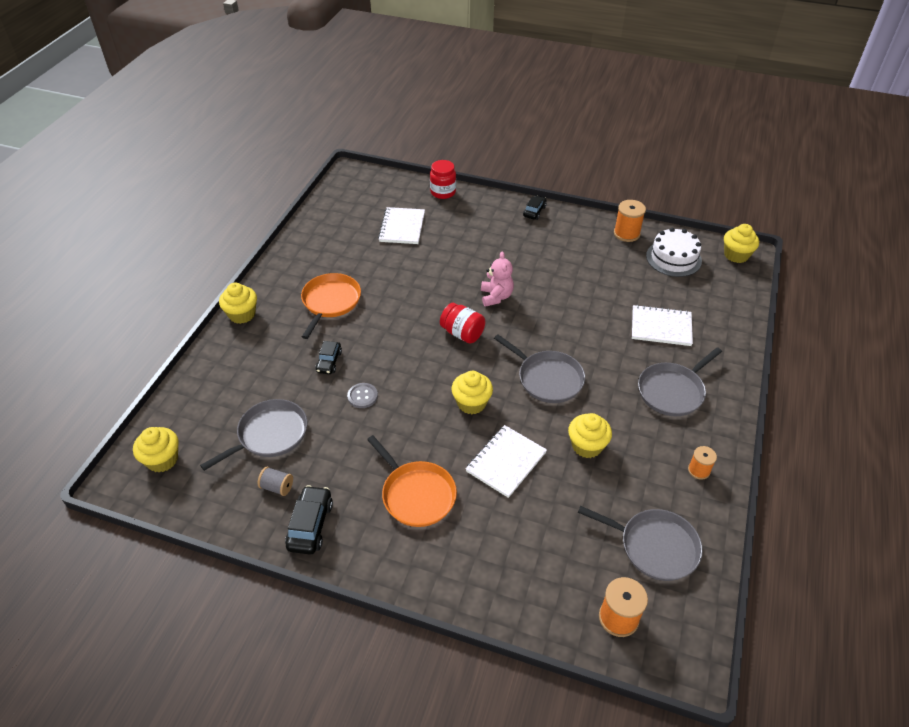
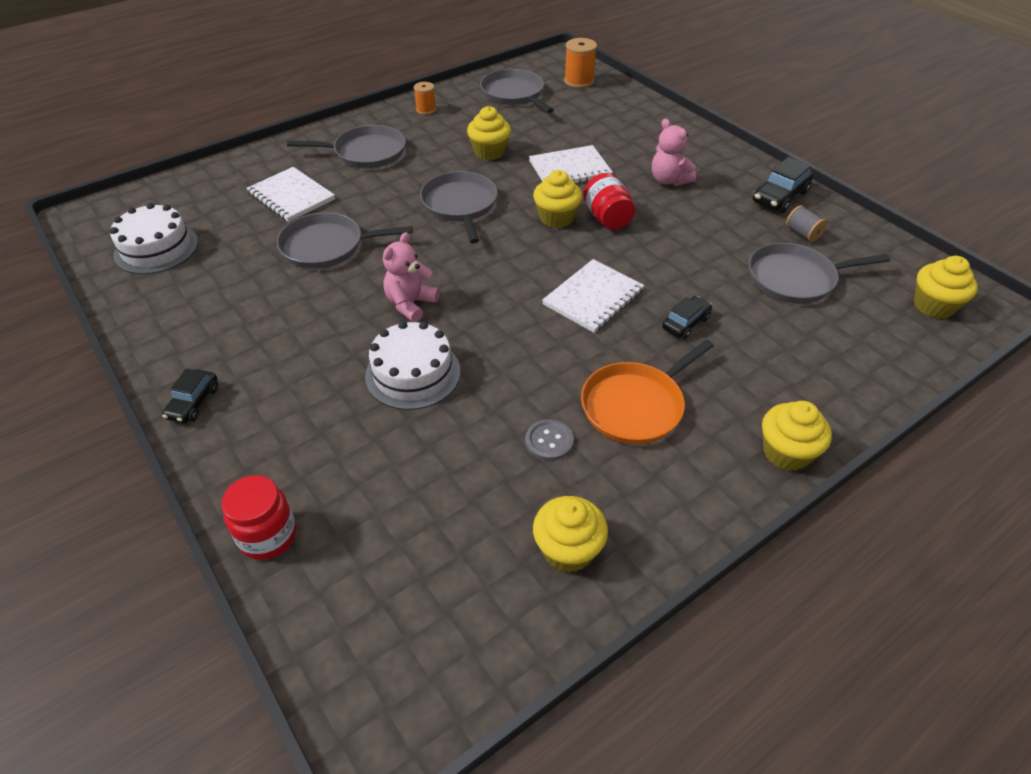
camera: 145 degrees left, 0 degrees up
(362, 396) = (667, 270): grey button -> grey button (549, 441)
(402, 227) = (417, 491): white notebook -> white notebook (593, 297)
(416, 494) = (669, 180): orange pan -> pink teddy bear
(454, 265) = (413, 373): none -> white cake
(462, 333) = (497, 282): red jar -> red jar (607, 218)
(534, 211) = (193, 403): black car -> black car turned 45 degrees counterclockwise
(587, 306) = (327, 246): none -> grey pan
(626, 233) = (145, 302): orange spool -> none
(736, 255) = (94, 220): yellow cupcake -> yellow cupcake (568, 550)

